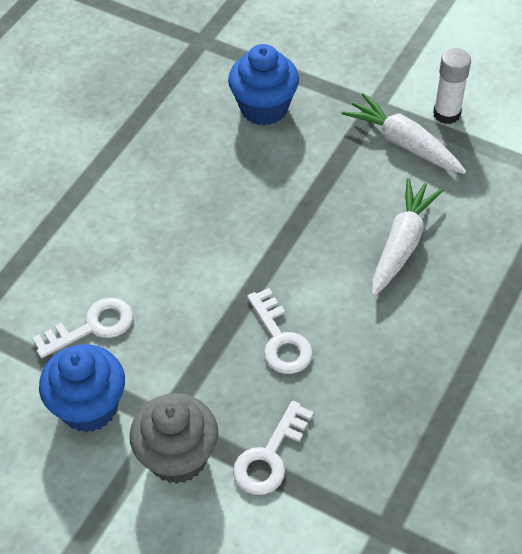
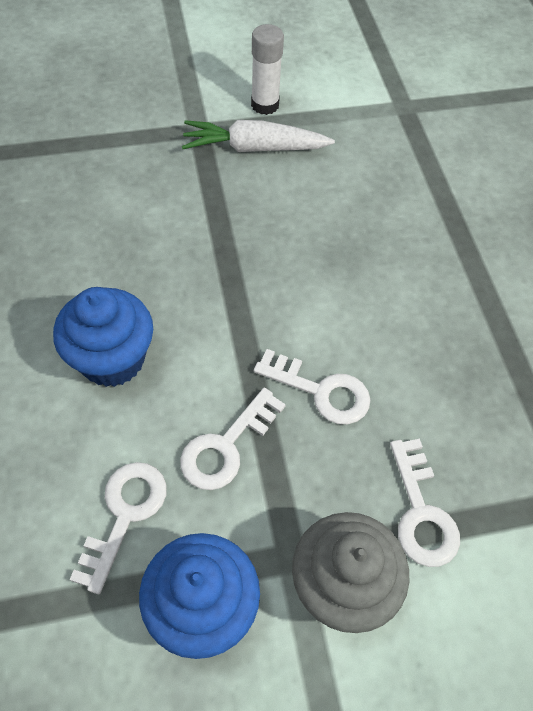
camera: 45 degrees left, 5 degrees up
(187, 330) = (226, 446): none -> white key
(264, 108) = (99, 185): blue cupcake -> blue cupcake (112, 359)
(402, 243) = (336, 234): white carrot -> none

